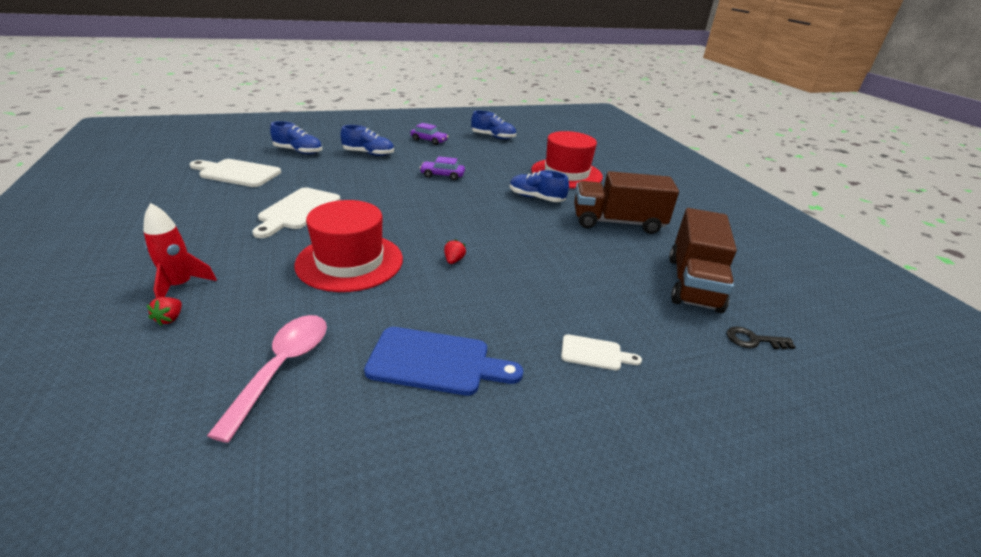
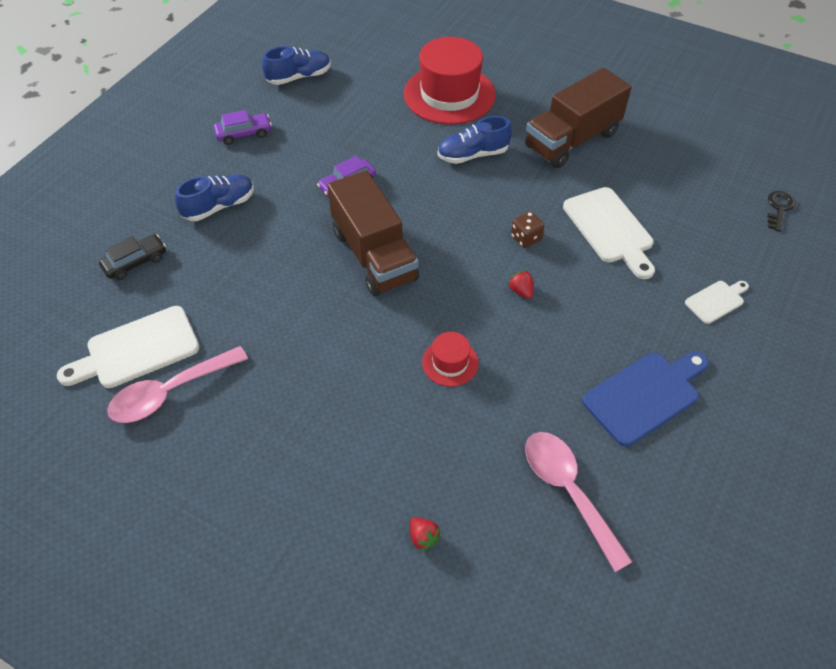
camera: 40 degrees left, 20 degrees up
(180, 285) = (369, 508): red rocket -> none
(215, 191) = (170, 392): none -> pink spoon
(298, 151) = (135, 262): blue shoe -> black car
(298, 211) = (302, 346): white cutting board -> white cutting board (610, 229)
(350, 261) = (450, 362): red hat -> red hat, size x0.47
(503, 242) = (525, 238): none -> brown dice
(693, 283) = (695, 176): brown truck -> brown truck (374, 255)
(753, 340) = (779, 208): black key -> black key turned 150 degrees clockwise

